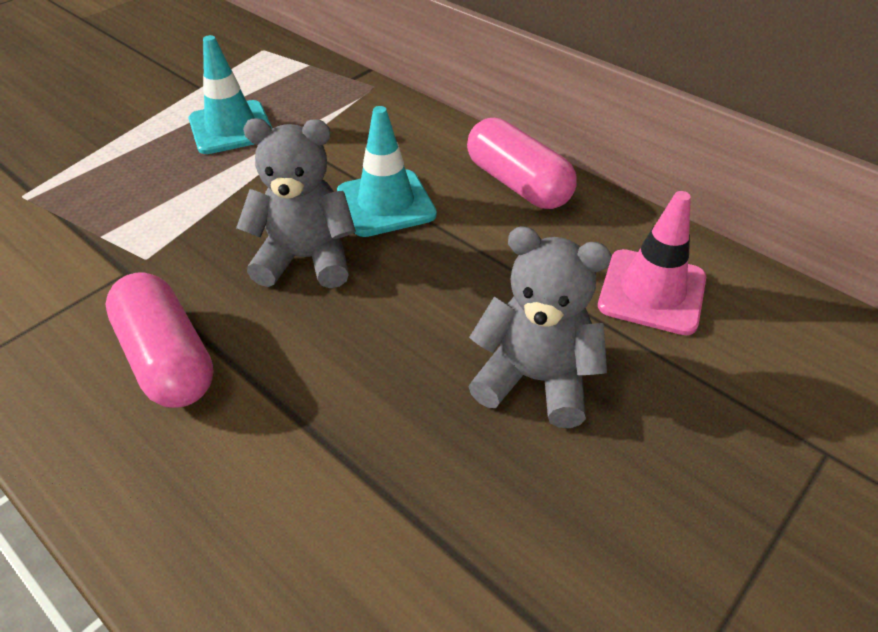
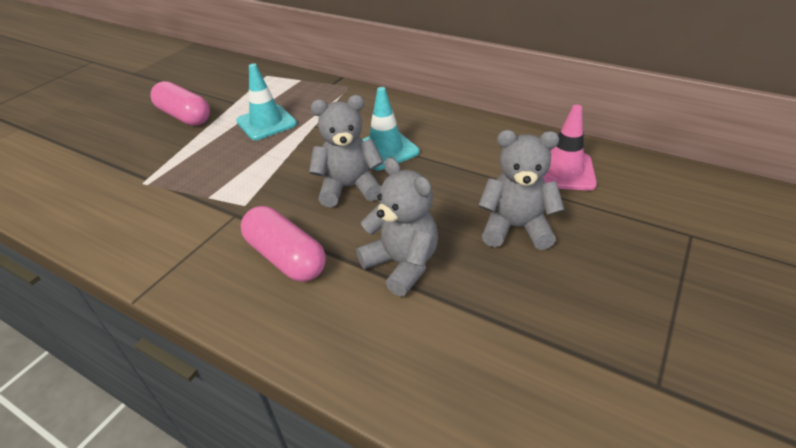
camera: 10 degrees left, 5 degrees down
(332, 407) = (402, 264): none -> grey teddy bear
(517, 184) = (460, 127): pink capsule -> pink capsule (184, 116)

